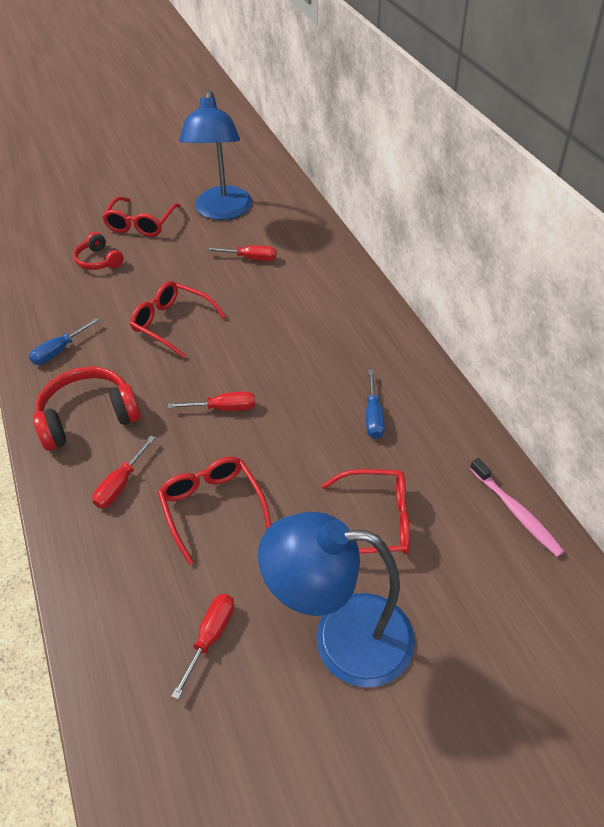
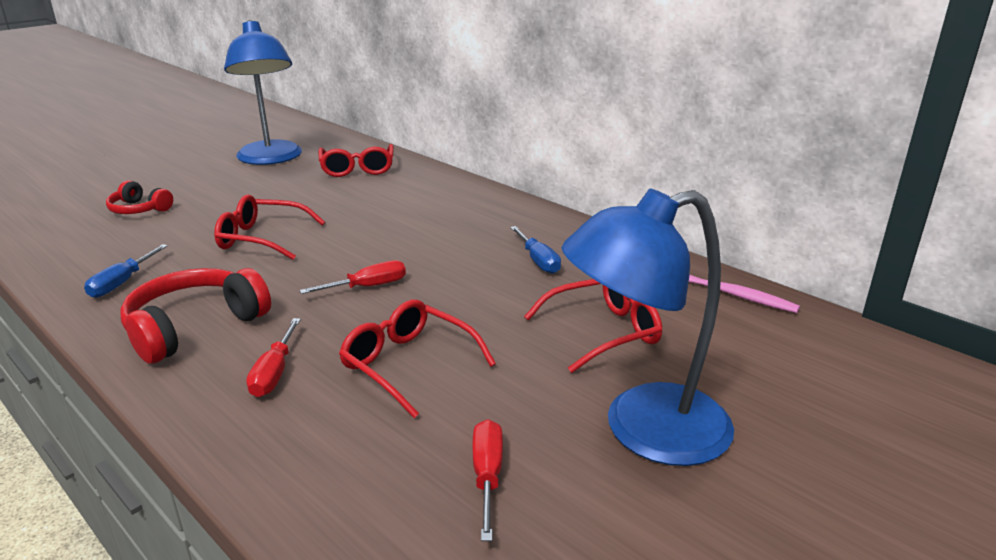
camera: 25 degrees left, 20 degrees down
(141, 224) = (178, 178): red glasses -> red glasses (357, 169)
(250, 258) = (324, 183): red screwdriver -> none

